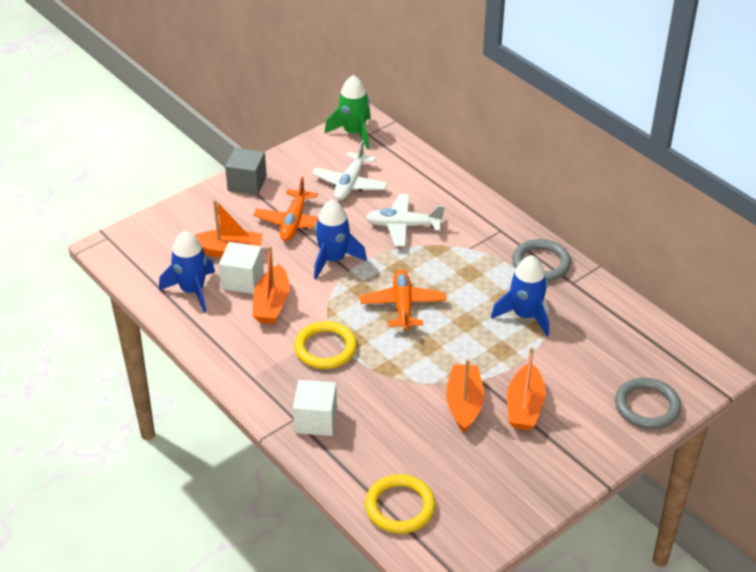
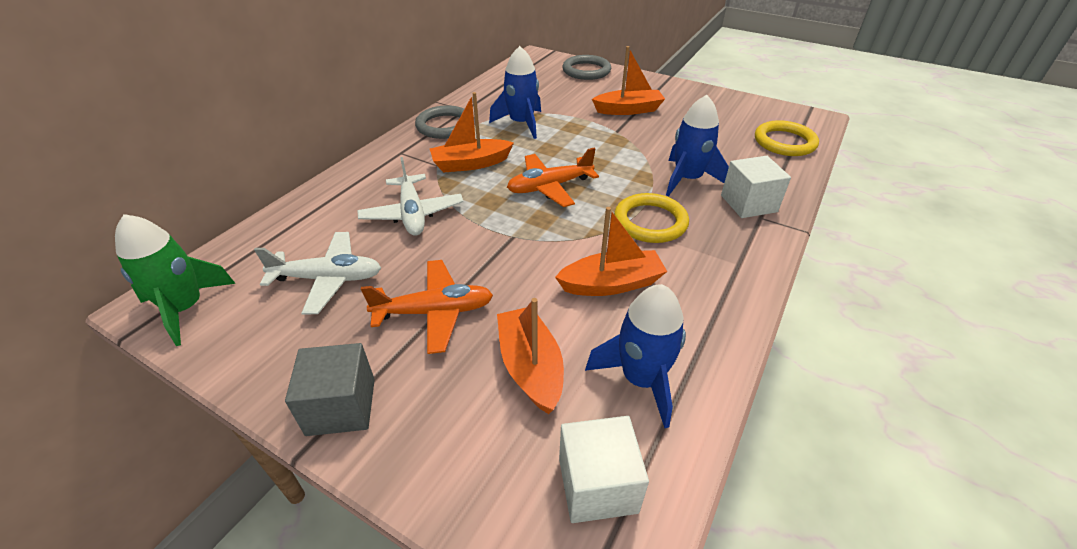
camera: 110 degrees left, 0 degrees up
(242, 280) = (585, 328): white cube -> white cube (597, 485)
(333, 259) = (499, 253): blue rocket -> blue rocket (687, 179)
(464, 404) = (650, 134): orange boat -> orange boat (471, 164)

